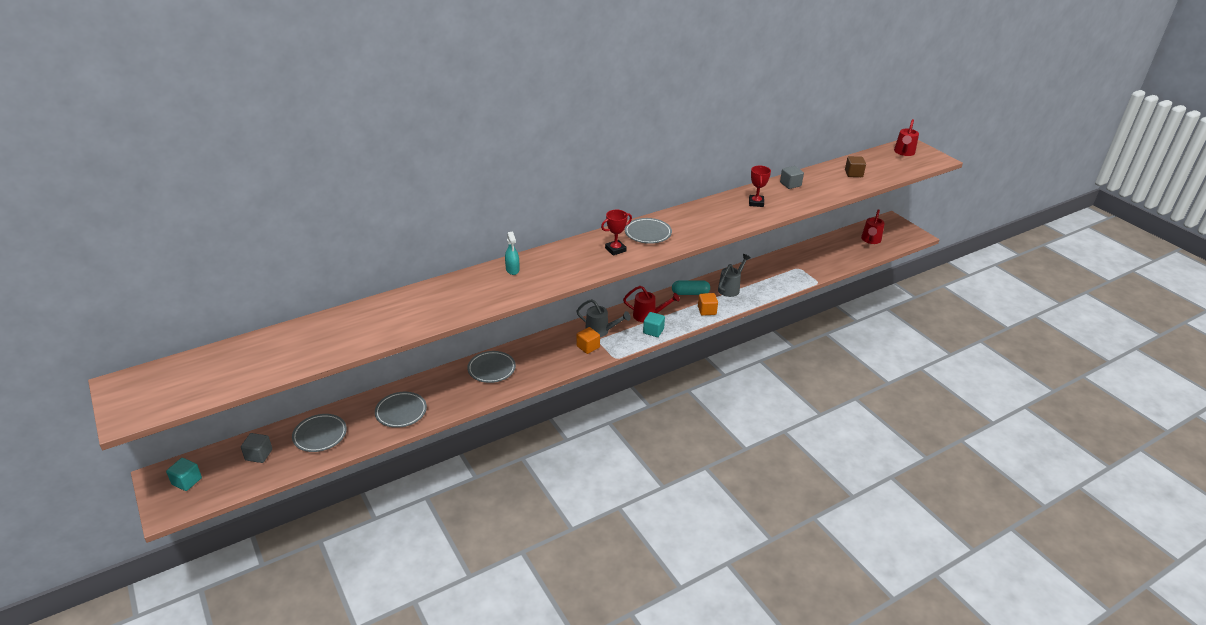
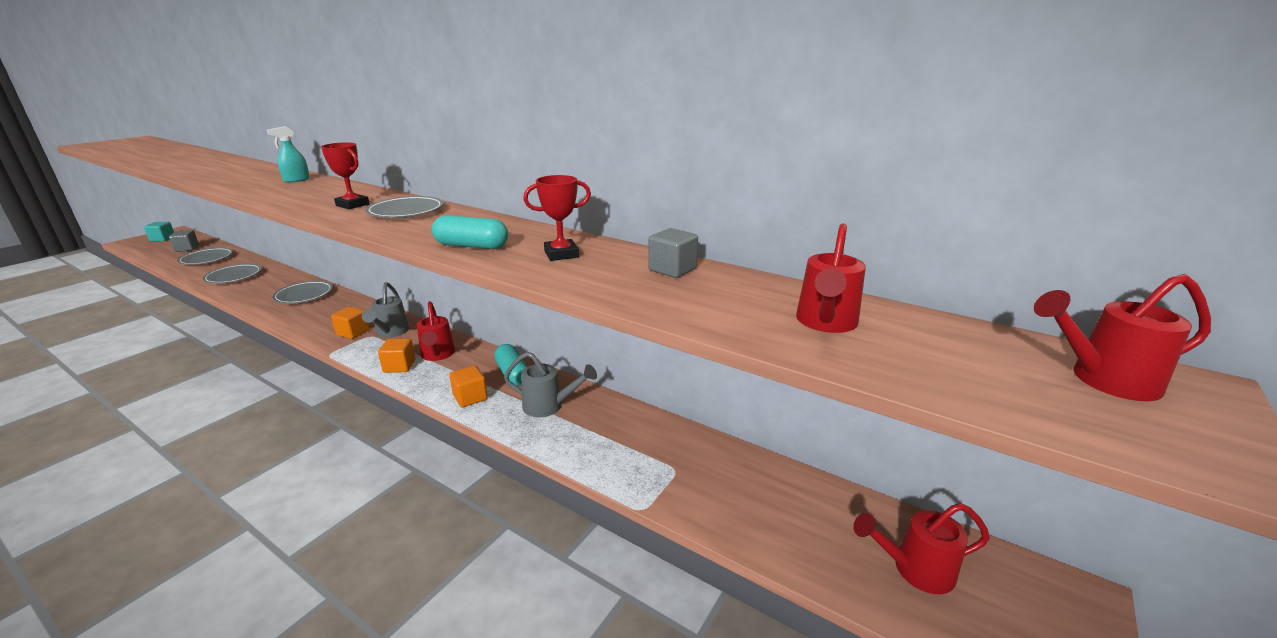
camera: 65 degrees right, 10 degrees down
(653, 331) = (399, 366): turquoise cube -> orange cube
(729, 222) = (472, 246): none -> turquoise capsule
(853, 174) = (825, 323): brown cube -> red watering can

